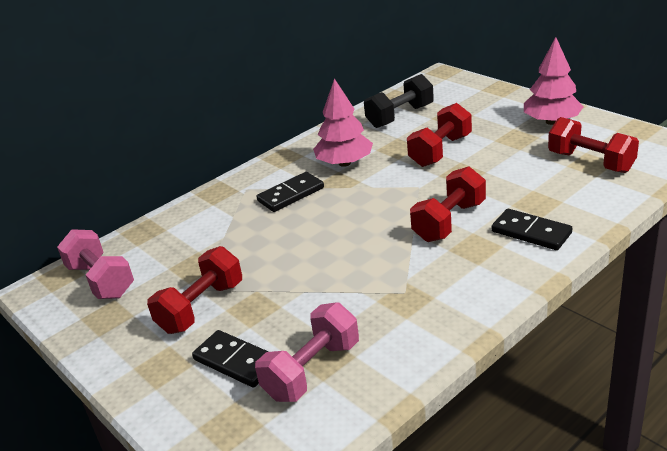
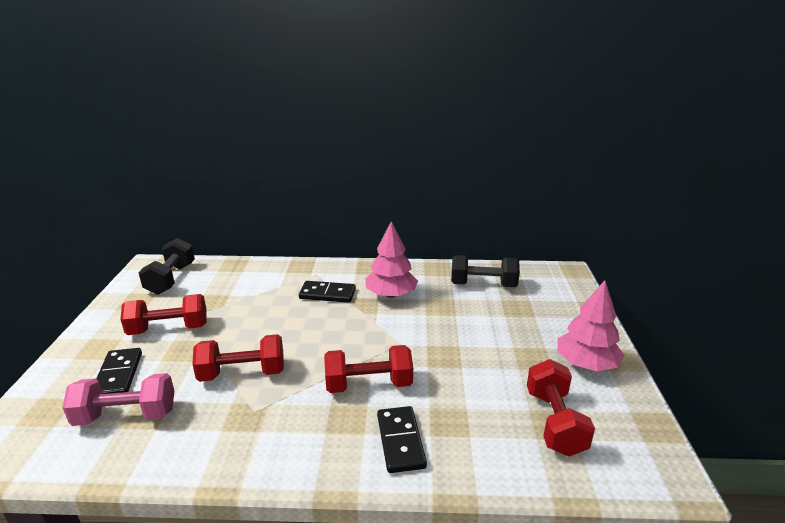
camera: 40 degrees right, 5 degrees down
(101, 280) = (171, 279): pink dumbbell -> black dumbbell
(440, 151) = (461, 328): red dumbbell -> red dumbbell (242, 373)

